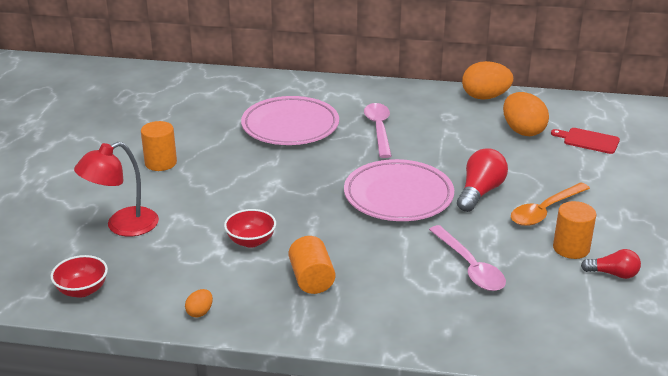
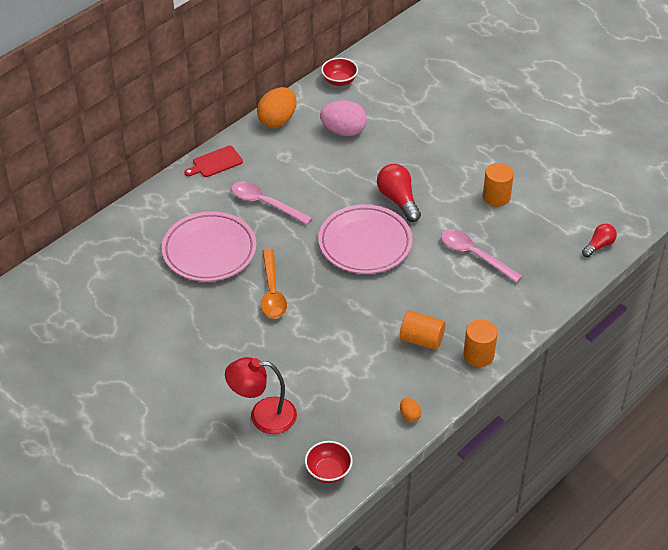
camera: 55 degrees left, 15 degrees up
(122, 226) = (263, 416): red lamp -> red lamp turned 90 degrees clockwise
(161, 163) = (189, 355): orange cylinder -> orange cylinder (478, 355)
(251, 241) = (349, 350): red bowl -> red bowl (339, 81)
(469, 267) = (474, 255): pink spoon -> pink spoon turned 150 degrees counterclockwise
(523, 131) = (343, 131): orange egg -> pink egg
(545, 211) = (447, 183): orange spoon -> orange spoon (272, 292)
(588, 140) = (387, 108): red cutting board -> red cutting board (215, 162)
(613, 274) = (536, 195): red light bulb -> red light bulb (599, 245)

